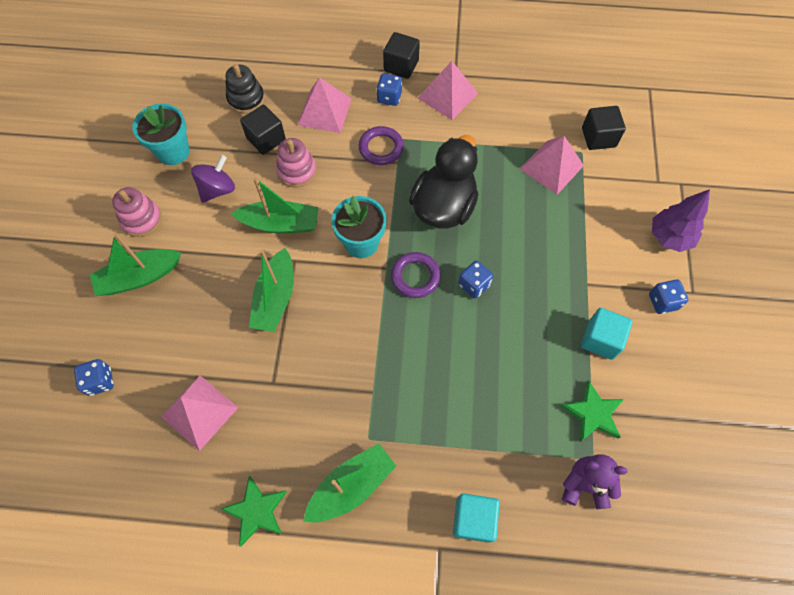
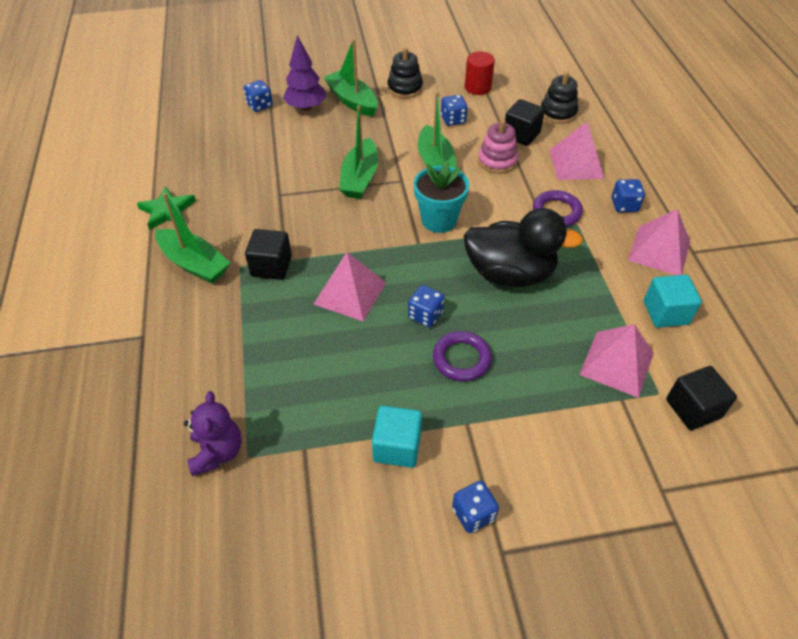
camera: 75 degrees right, 15 degrees down
(141, 219) = (405, 88): pink stacking toy -> black stacking toy
(173, 152) = (477, 87): turquoise flower pot -> red cylinder
(199, 412) = (245, 160): pink pyramid -> pink pyramid (350, 293)
(217, 189) = (453, 120): purple spinning top -> blue dice
(275, 298) = (360, 178): green boat -> green boat turned 75 degrees counterclockwise
(401, 66) = (672, 206): black cube -> black cube (271, 266)
(415, 277) = (417, 267): purple ring -> purple ring (461, 359)
(473, 519) = (171, 358): turquoise cube -> turquoise cube (665, 313)
(593, 413) = (301, 450): green star -> none
(669, 237) = (577, 513): purple tree -> purple tree (306, 107)

